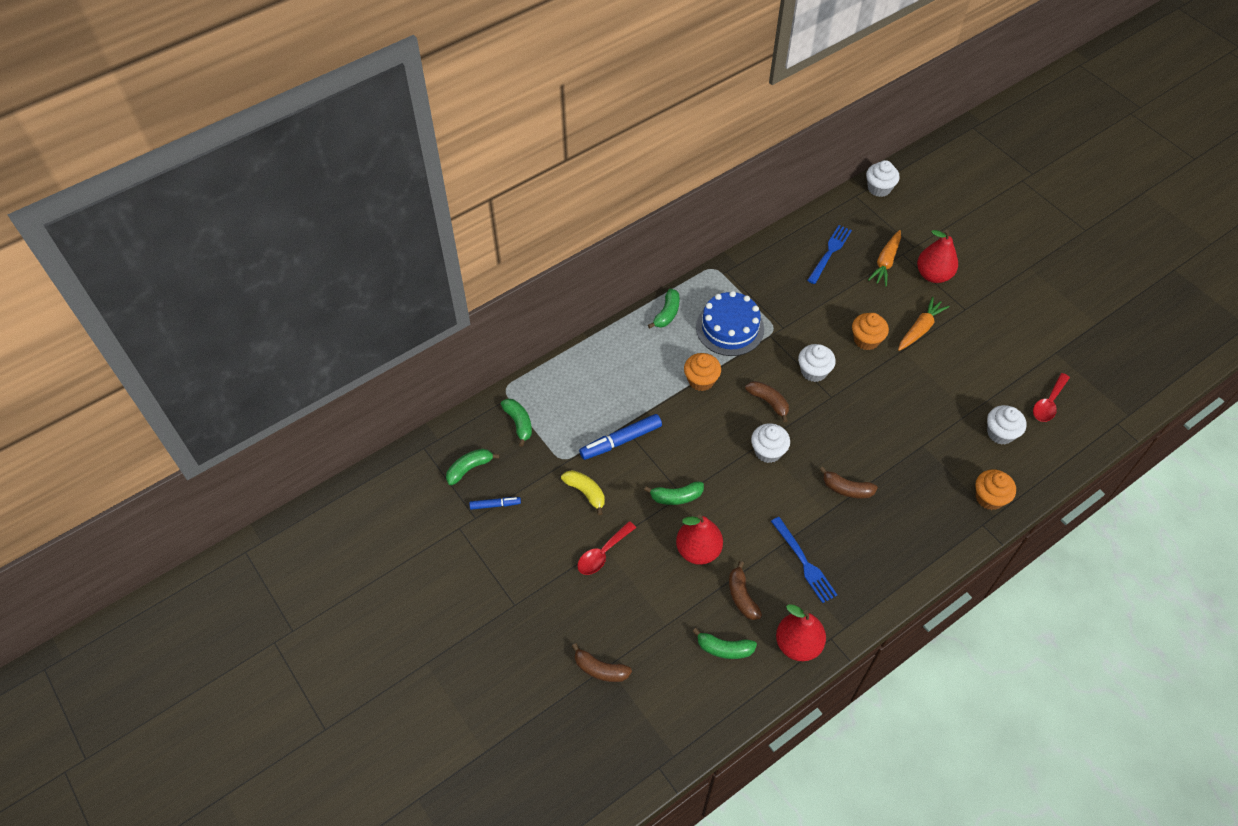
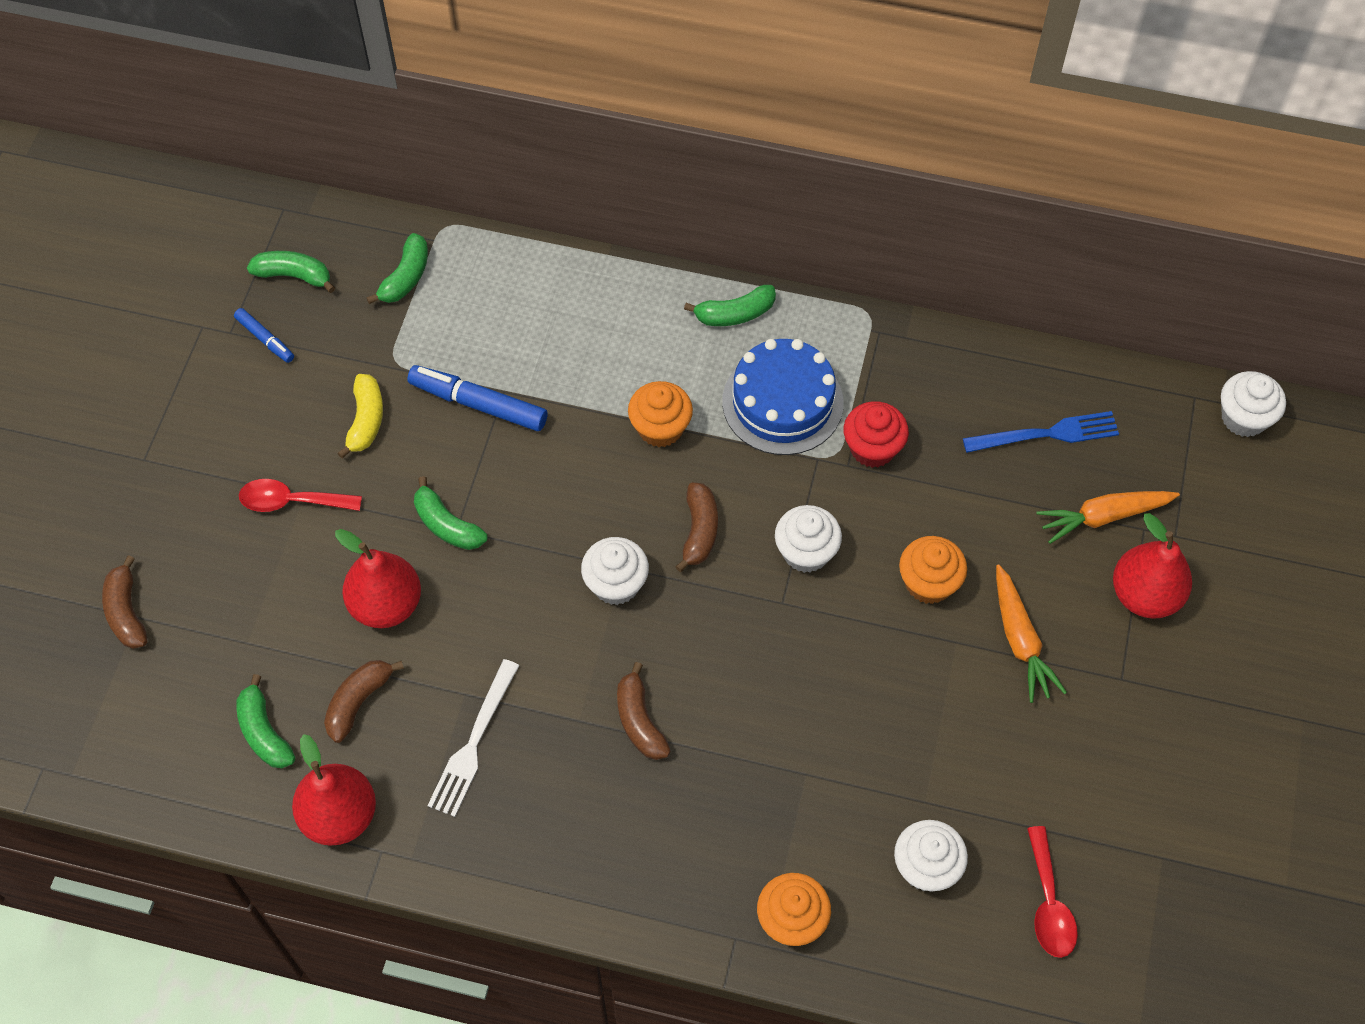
camera: 50 degrees right, 5 degrees up
(782, 313) = (872, 448): none -> red cupcake
(804, 563) = (473, 744): blue fork -> white fork
(920, 329) = (1020, 640): orange carrot -> orange carrot turned 75 degrees clockwise
(1048, 403) = (1049, 904): red spoon -> red spoon turned 90 degrees counterclockwise

